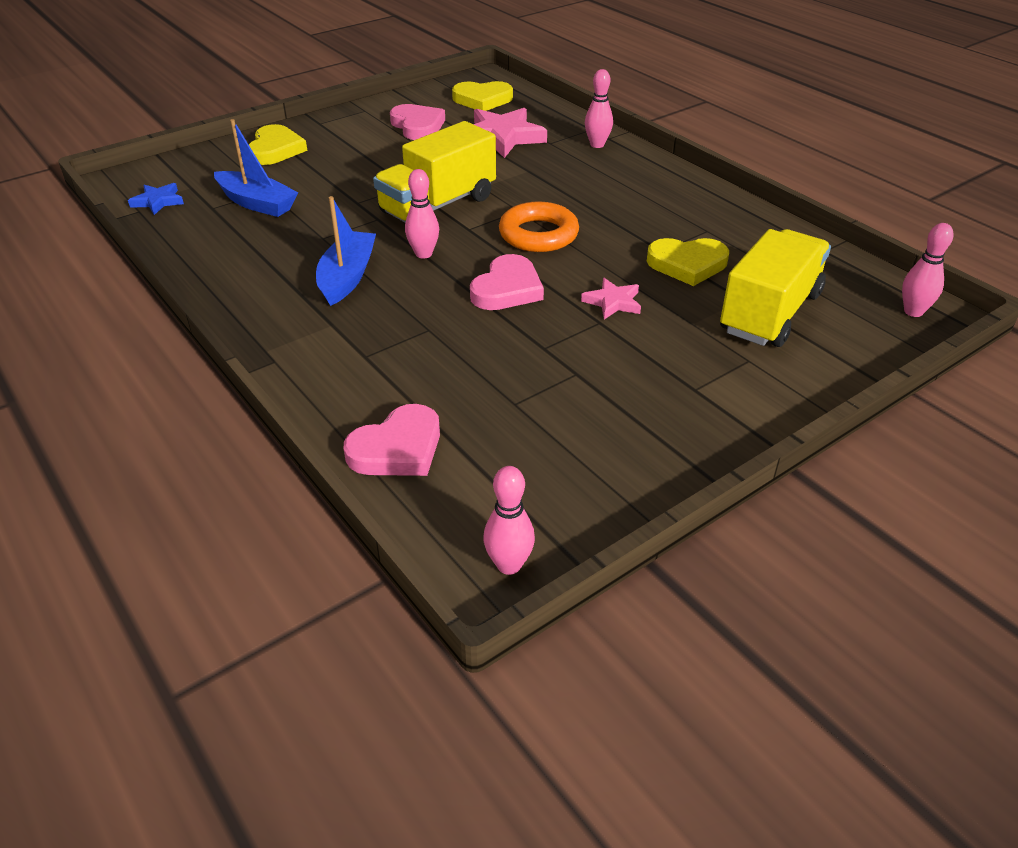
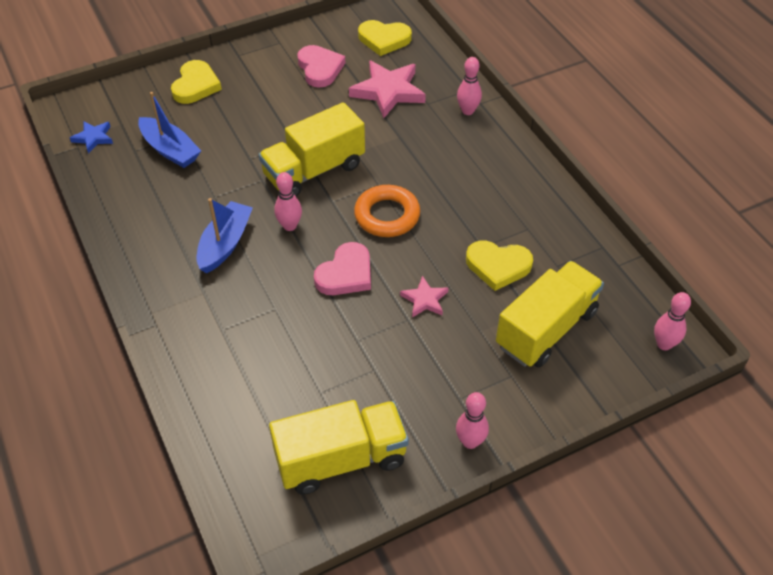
camera: 10 degrees right, 10 degrees up
(397, 448) = (226, 422): pink heart -> none
(509, 565) = (279, 536): pink bowling pin -> pink bowling pin (470, 442)
(566, 468) = (341, 459): none -> yellow truck

